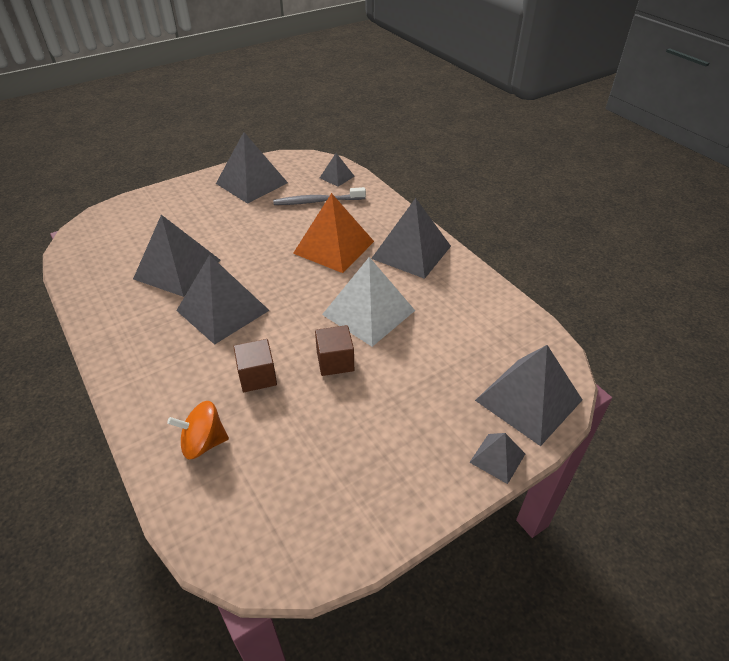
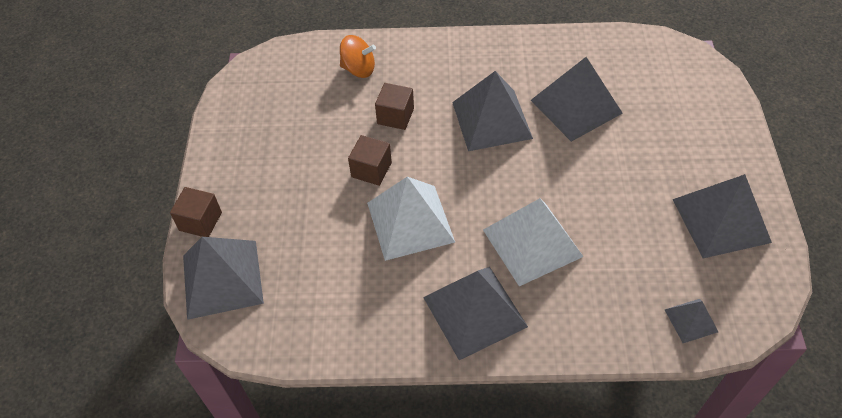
camera: 125 degrees right, 10 degrees up
(203, 443) = (358, 69): orange spinning top -> orange spinning top turned 75 degrees clockwise
(317, 201) = (638, 270): grey toothbrush -> none
(334, 247) = (532, 243): orange pyramid -> white pyramid
(497, 458) = (200, 221): grey pyramid -> brown cube

